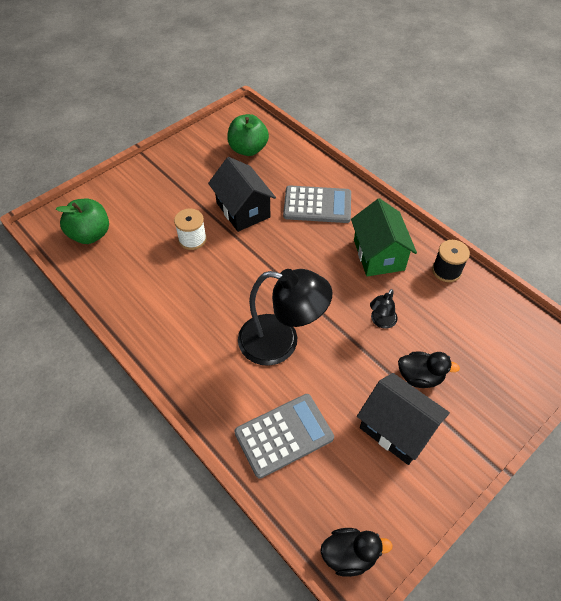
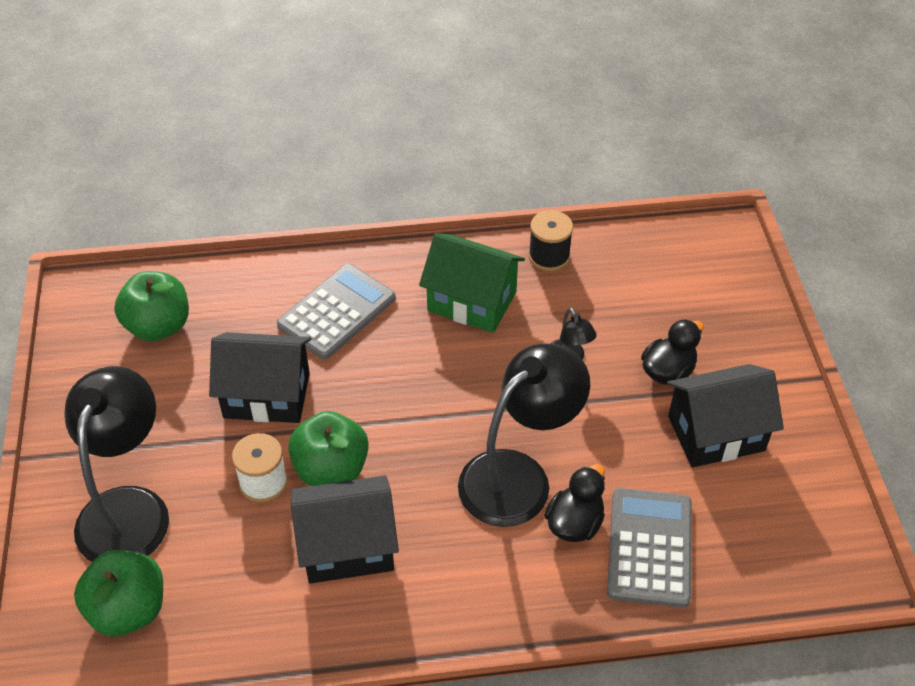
camera: 55 degrees left, 5 degrees down
(142, 202) = (129, 508): none -> black lamp
(180, 293) = (347, 547): none -> black house
(220, 260) = (331, 469): none -> green apple
(349, 555) = (832, 568): black duck -> black duck (574, 523)

